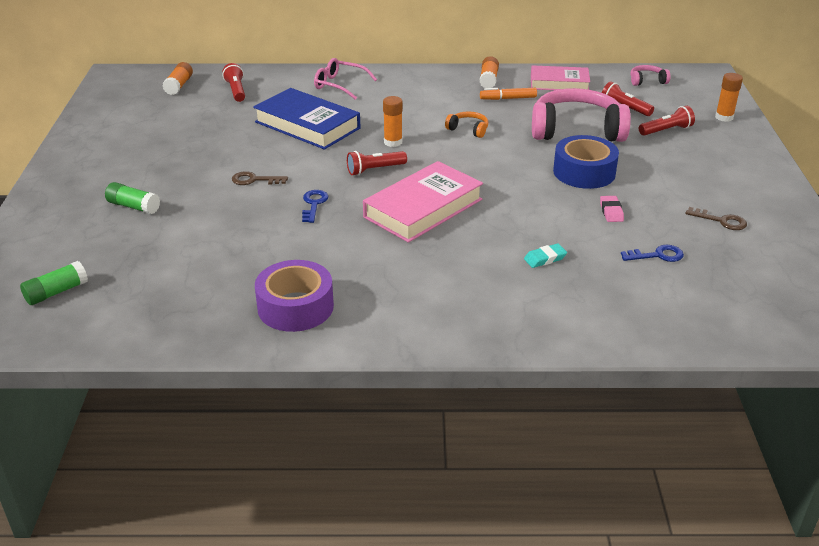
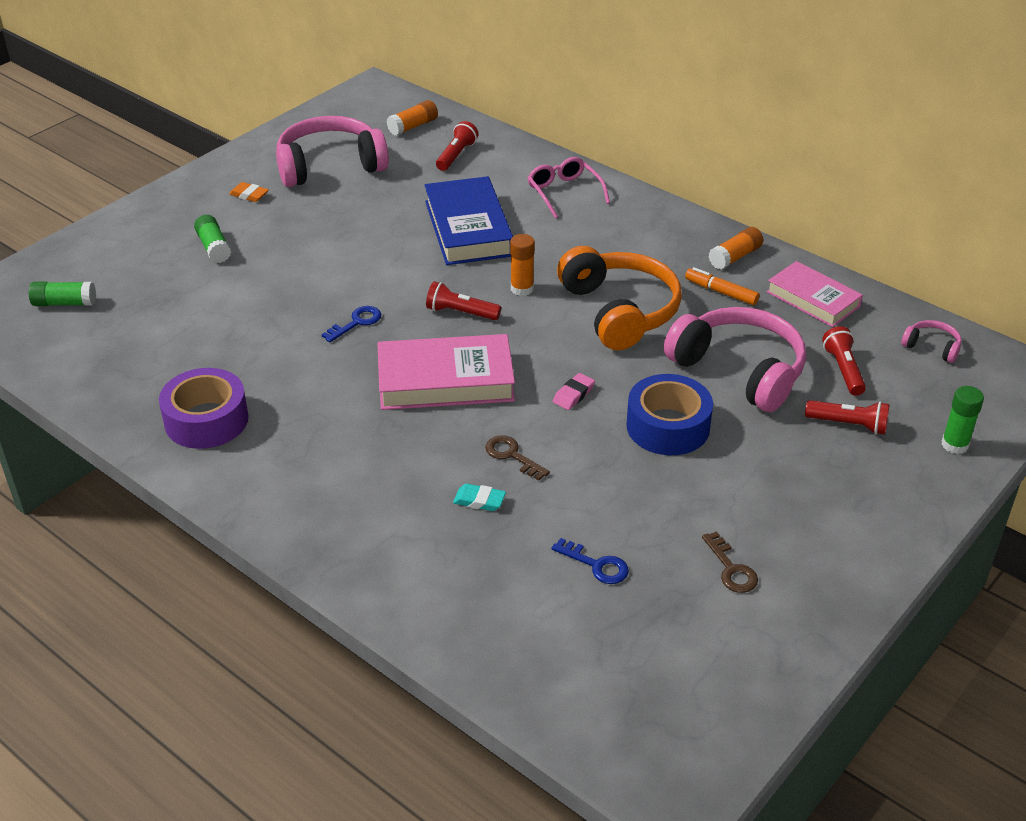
camera: 40 degrees right, 5 degrees up
(112, 166) = (249, 195): none -> orange eraser
(150, 127) = (330, 165): none -> pink headphones
(254, 180) = (341, 269): brown key -> brown key (512, 455)
(468, 129) = (620, 311): orange headphones -> orange headphones, size x2.31
(611, 211) = (625, 488): pink eraser -> pink eraser (573, 394)
(724, 117) = (954, 445): orange glue stick -> green glue stick

